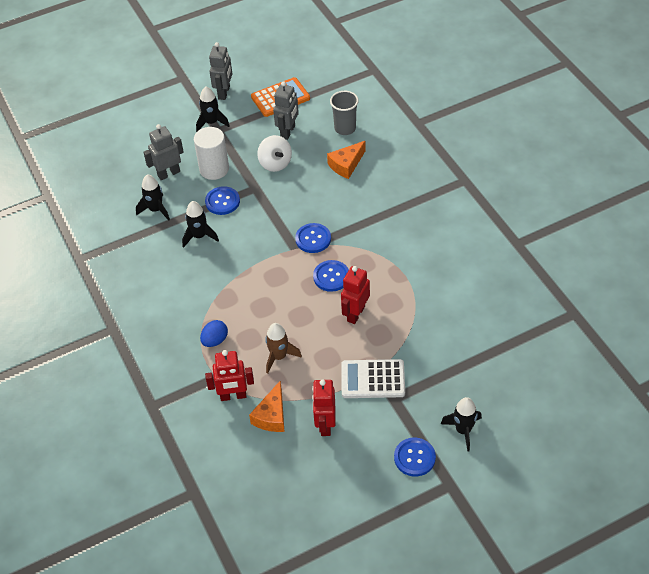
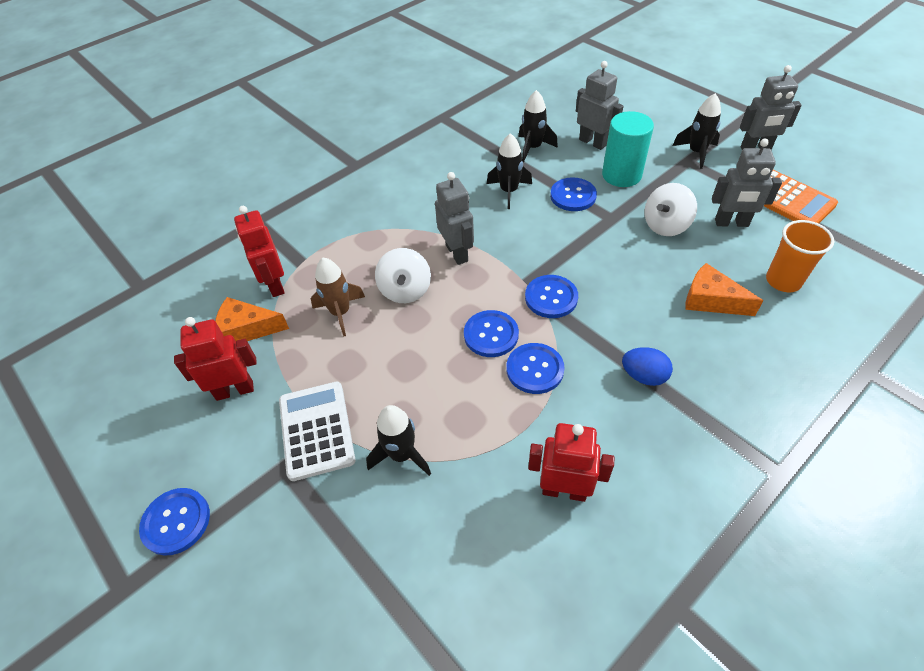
camera: 75 degrees right, 0 degrees up
(214, 169) = (621, 175): white cylinder -> turquoise cylinder
(215, 340) = (355, 247): blue egg -> blue egg (643, 376)
(250, 280) = (457, 253): none -> grey robot
(274, 316) = (405, 290): none -> white spinning top
(345, 128) = (783, 281): grey cup -> orange cup
(355, 314) = (432, 380): red robot -> red robot (564, 490)
(366, 261) = (535, 369): none -> blue button
(463, 430) = (227, 589): black rocket -> black rocket (401, 455)

